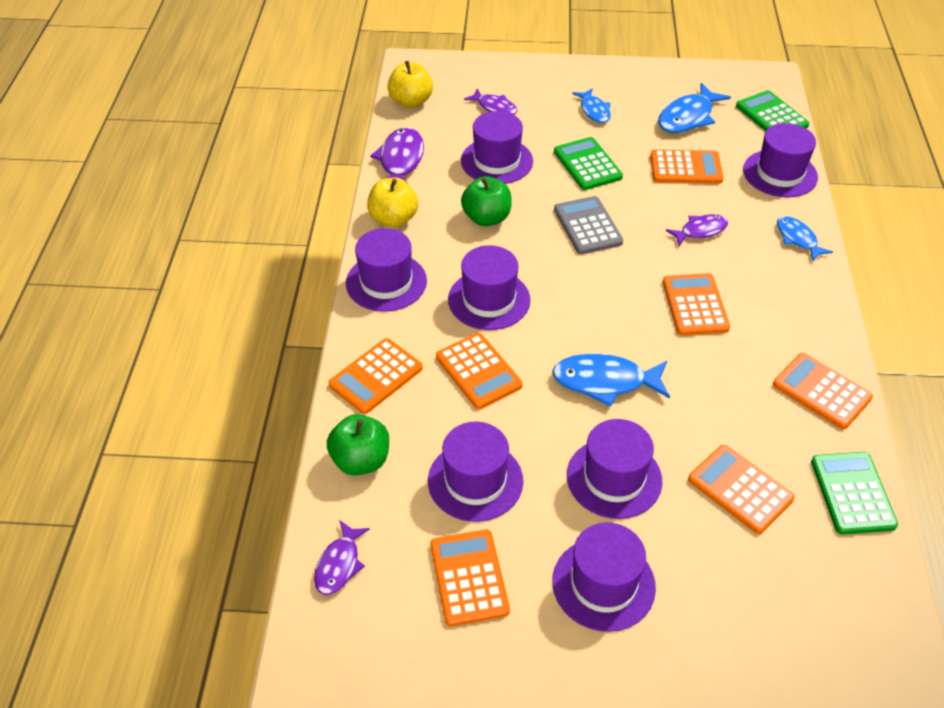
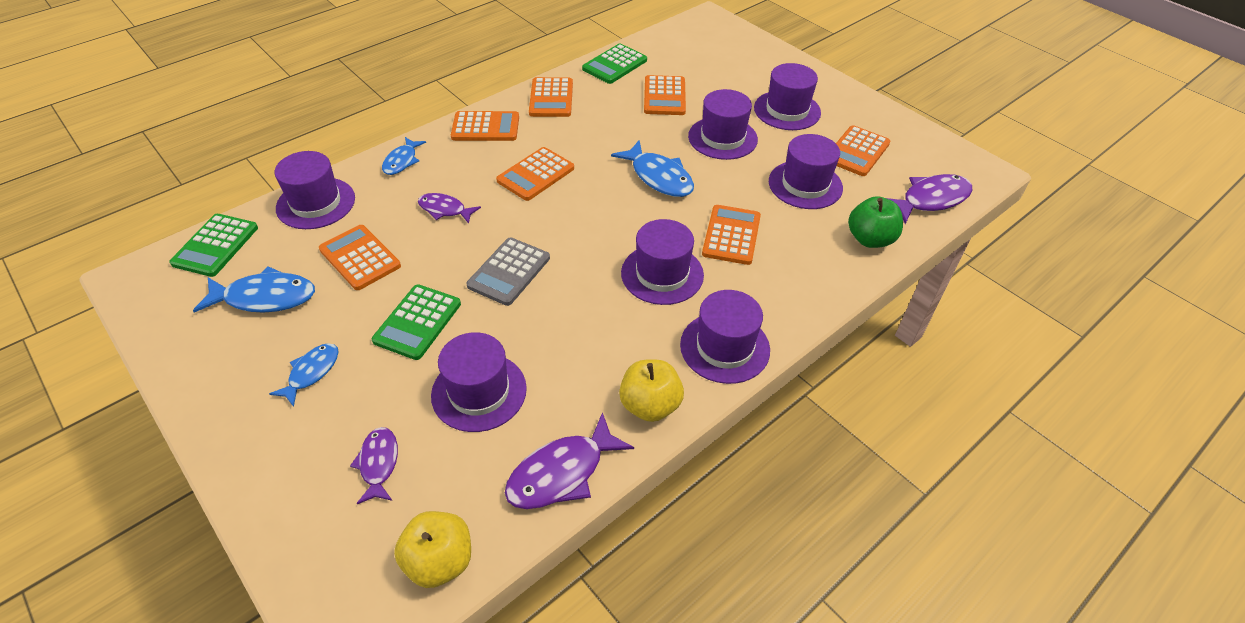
camera: 135 degrees left, 0 degrees up
(339, 564) = (931, 200): purple fish -> purple fish, size x1.59
(376, 376) = (809, 281): orange calculator -> orange calculator (485, 127)
(486, 218) = (571, 340): green apple -> none

